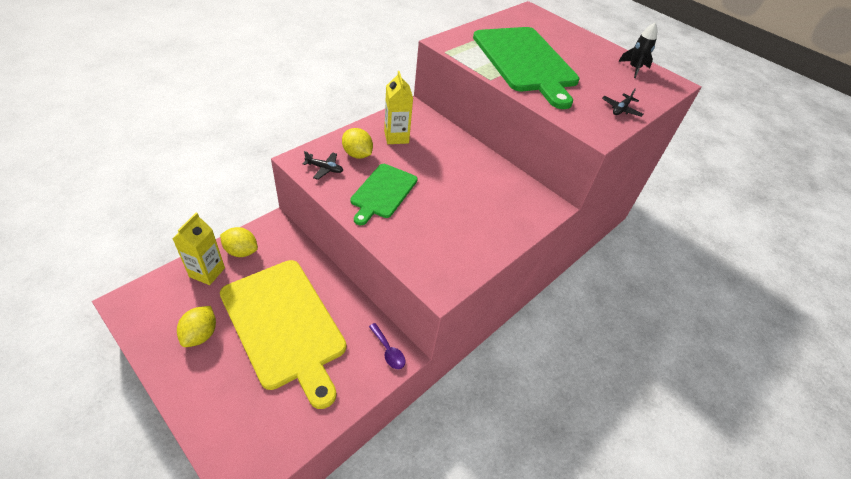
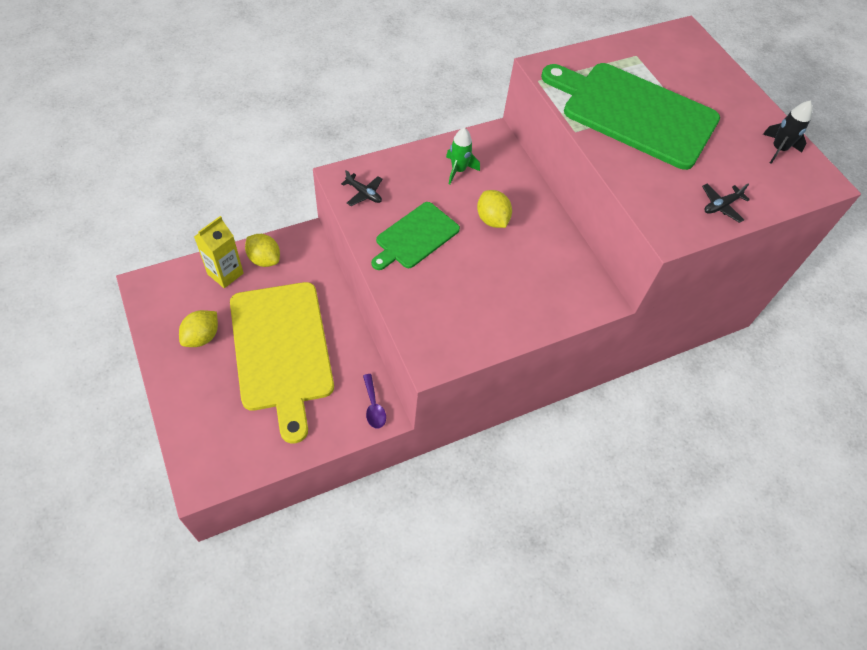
camera: 20 degrees right, 10 degrees up
(357, 154) = (405, 183): yellow lemon -> yellow lemon (492, 220)
(396, 137) = (458, 170): yellow carton -> green rocket
(525, 62) = (634, 113): green cutting board -> green cutting board turned 120 degrees clockwise

